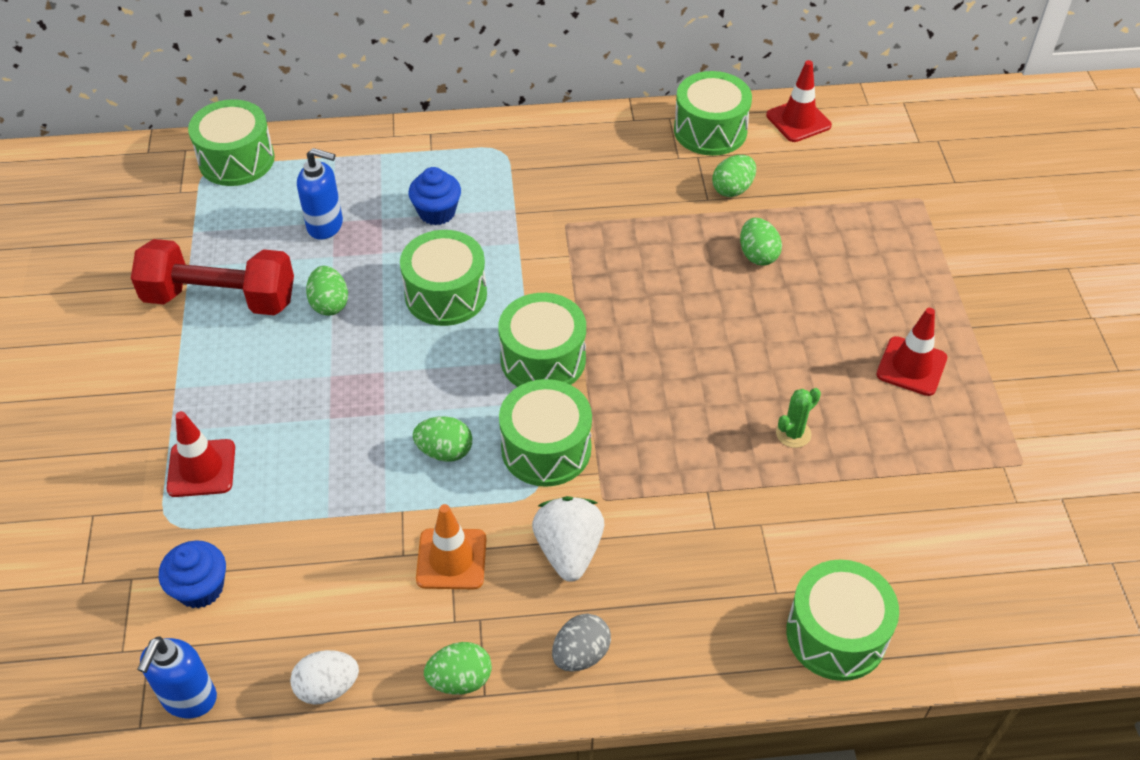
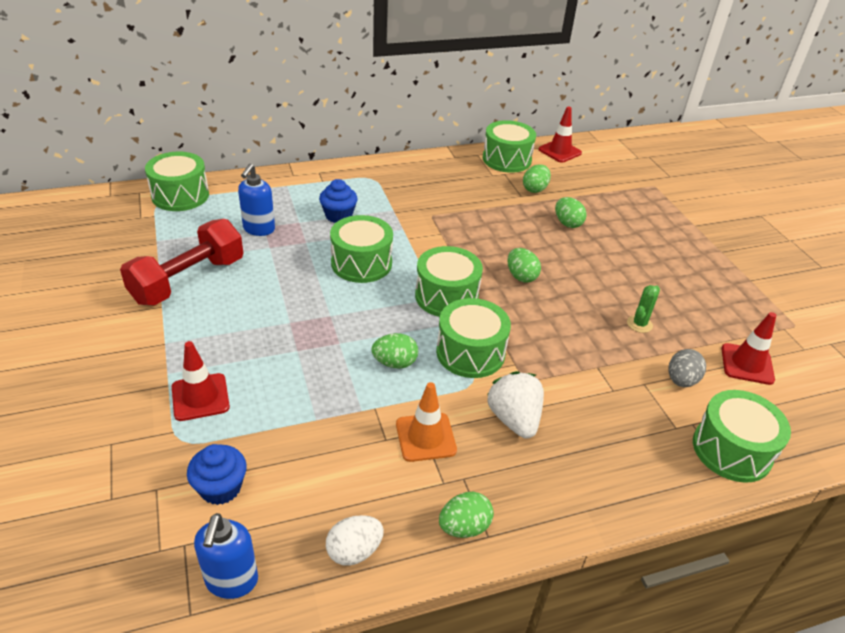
camera: 15 degrees left, 10 degrees down
(220, 298) = (188, 280): red dumbbell -> red dumbbell turned 45 degrees counterclockwise
(325, 226) = (259, 229): blue soap dispenser -> blue soap dispenser turned 105 degrees clockwise
(329, 304) = (275, 276): green egg -> green egg (521, 276)
(581, 654) = (552, 492): grey egg -> grey egg (681, 380)
(911, 366) = (696, 277): red traffic cone -> red traffic cone (747, 364)

